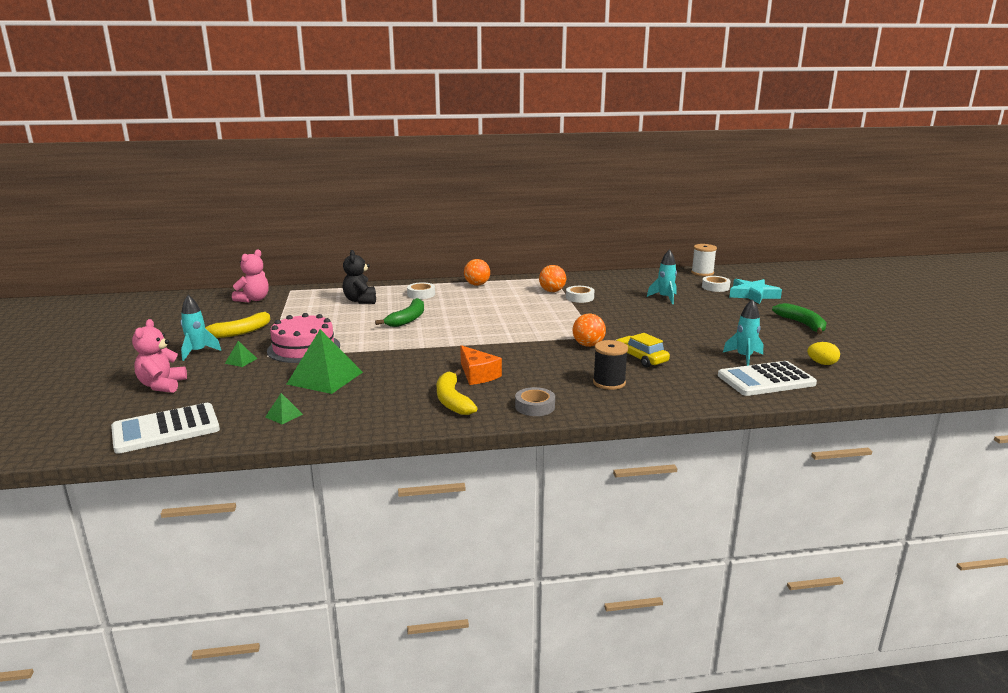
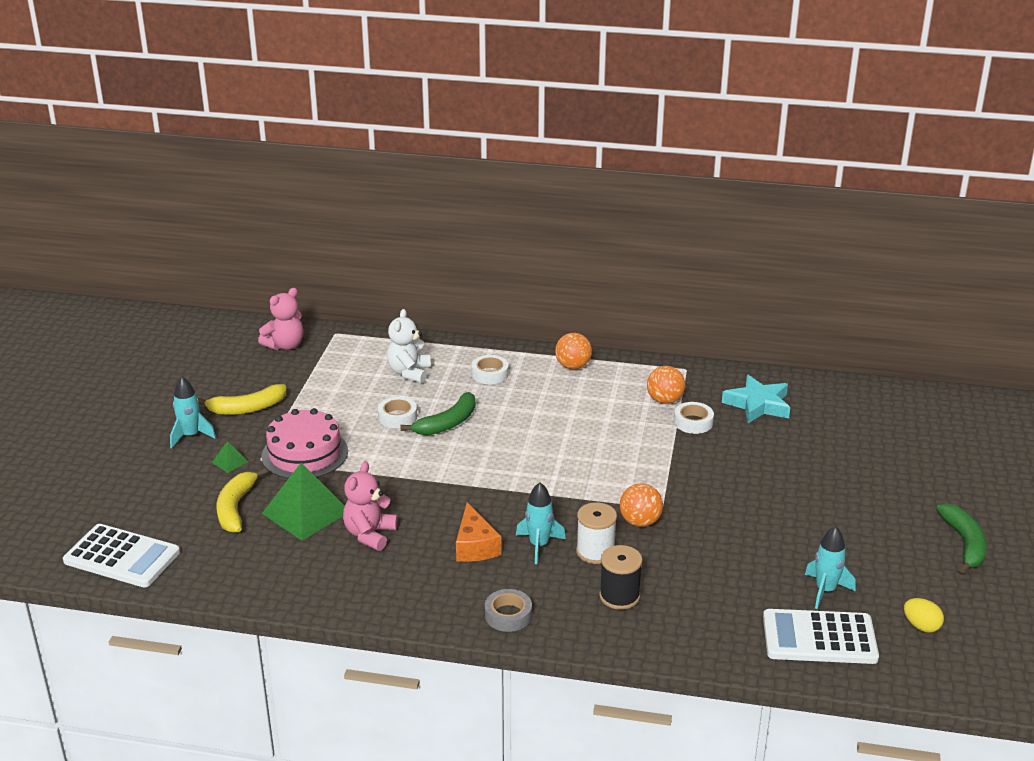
camera: 20 degrees right, 10 degrees up
(162, 385) = (138, 486): pink teddy bear -> pink teddy bear (370, 534)
(166, 429) = (122, 557): white calculator -> white calculator turned 150 degrees counterclockwise
(284, 415) = (240, 564): green pyramid -> none
(360, 301) = (409, 373): black teddy bear -> white teddy bear
(452, 400) = (423, 583): yellow banana -> yellow banana (235, 508)
(641, 358) = (689, 561): yellow car -> none
(665, 298) = (811, 446): turquoise rocket -> turquoise rocket (539, 545)
(702, 273) = (912, 399): white spool -> white spool (595, 551)
(715, 287) = (904, 437): white tape -> white tape (397, 417)
(753, 295) = (946, 465): turquoise star -> turquoise star (758, 404)

